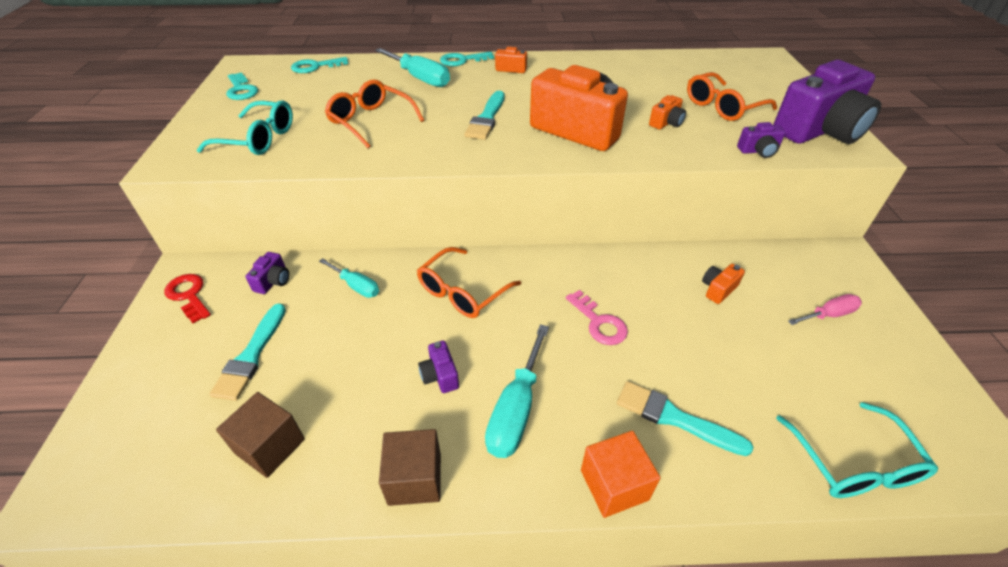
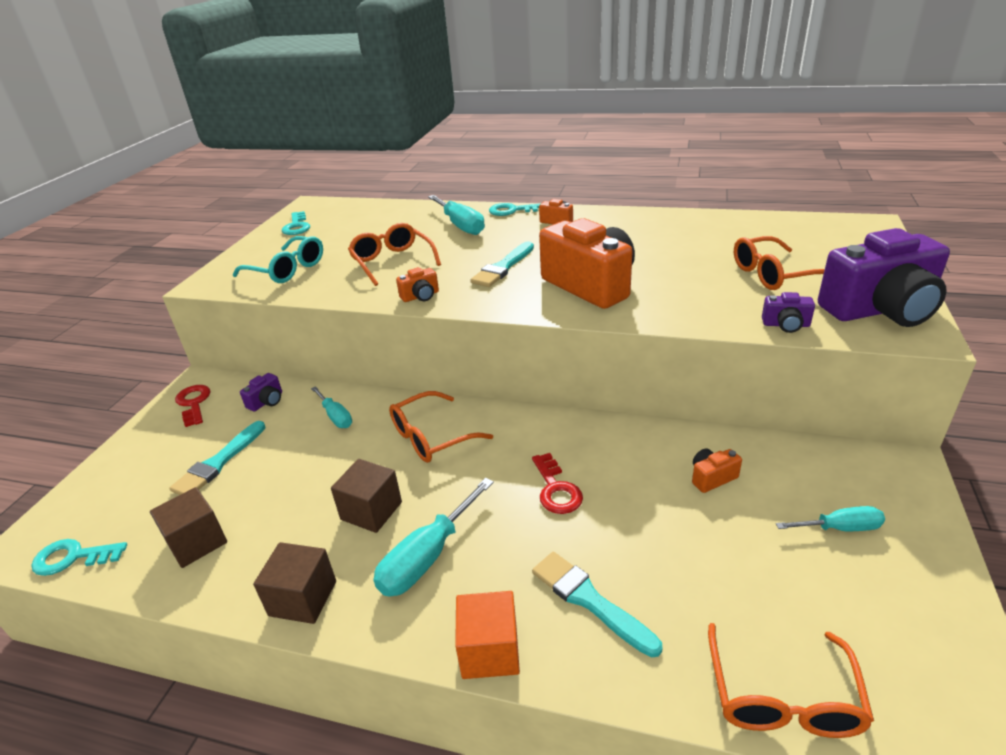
camera: 20 degrees right, 10 degrees down
(315, 67) = (371, 209): turquoise key -> turquoise key (73, 557)
(440, 375) = (371, 511): purple camera -> brown cube
(599, 323) = (556, 489): pink key -> red key
(666, 123) = (694, 286): orange camera -> orange camera (420, 296)
(828, 315) = (840, 528): pink screwdriver -> turquoise screwdriver
(854, 464) = (782, 697): turquoise glasses -> orange glasses

